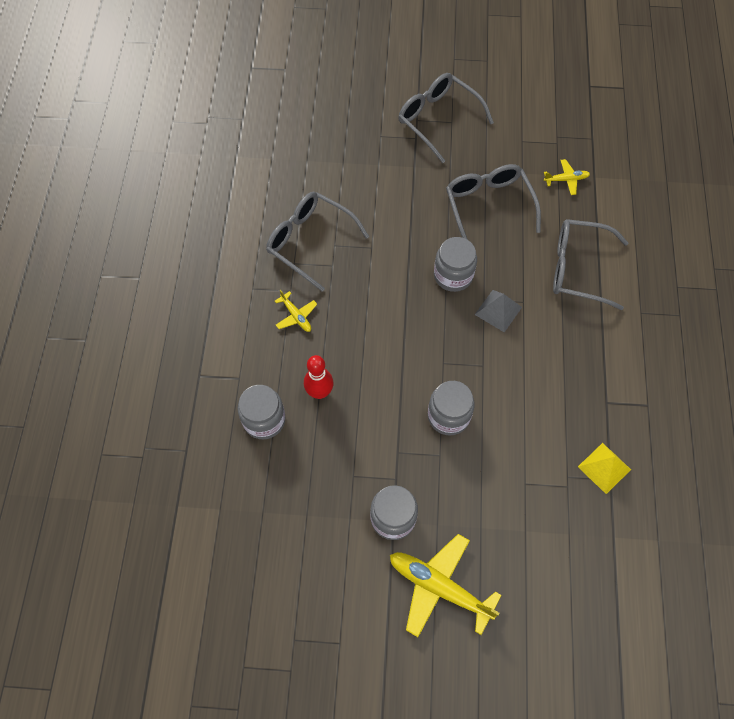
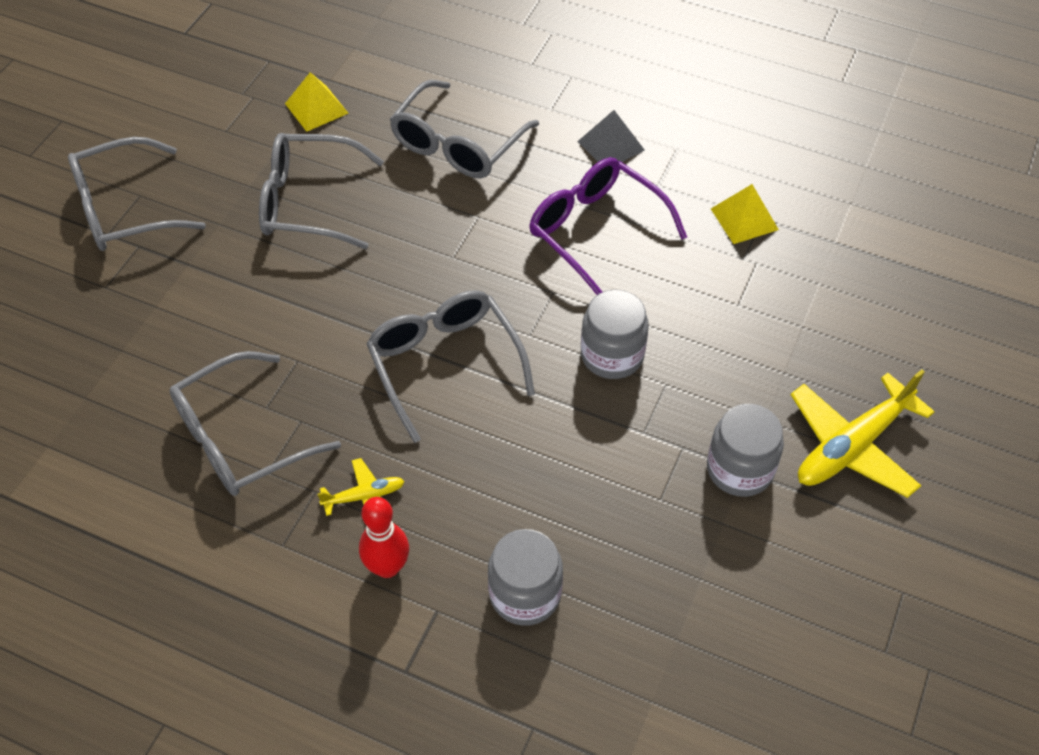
camera: 70 degrees left, 10 degrees down
(319, 392) = (509, 503): red bowling pin -> red bowling pin (387, 567)
(401, 324) = (445, 365): none -> grey glasses
(453, 275) = (397, 278): grey jar -> none
(498, 310) = (478, 247): grey pyramid -> grey pyramid (611, 145)
(545, 376) = (596, 231): none -> purple glasses
(566, 179) = (316, 108): yellow plane -> yellow pyramid

